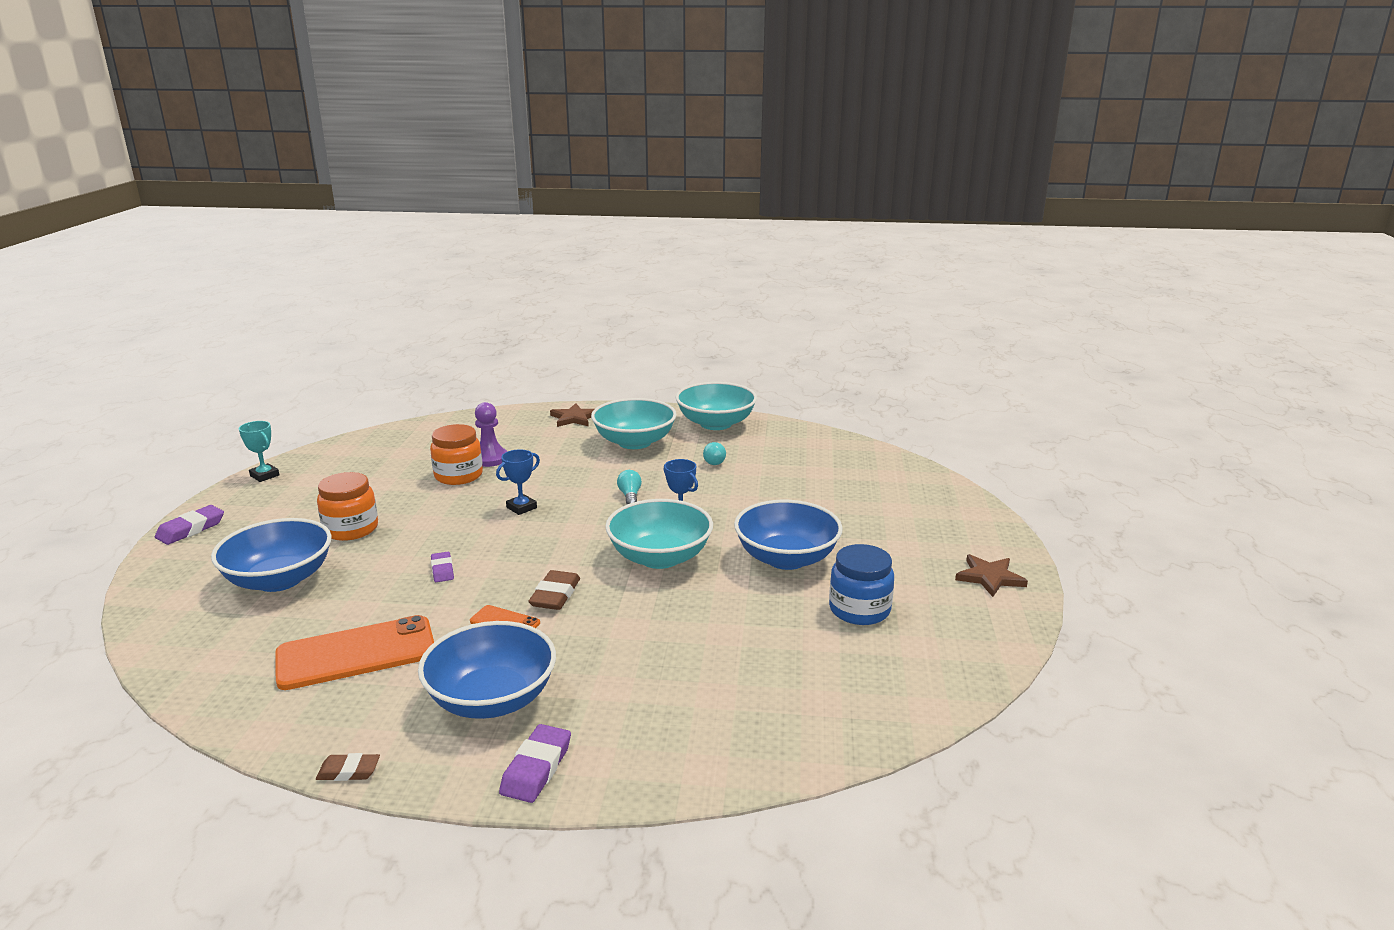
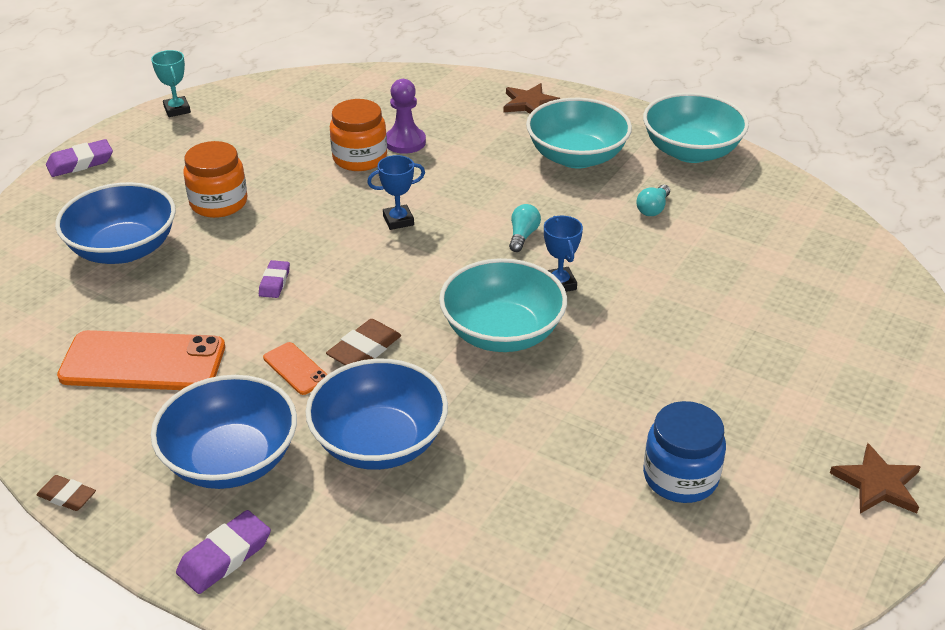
camera: 25 degrees right, 15 degrees up
(786, 558) = (643, 377): blue bowl -> blue bowl (379, 442)

